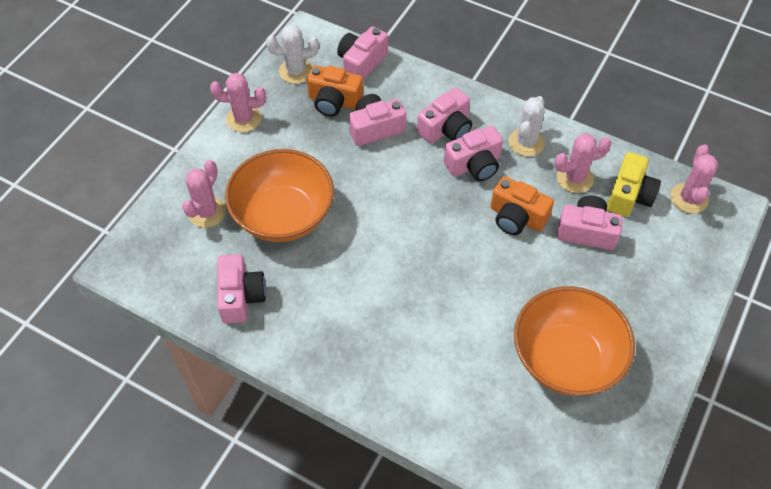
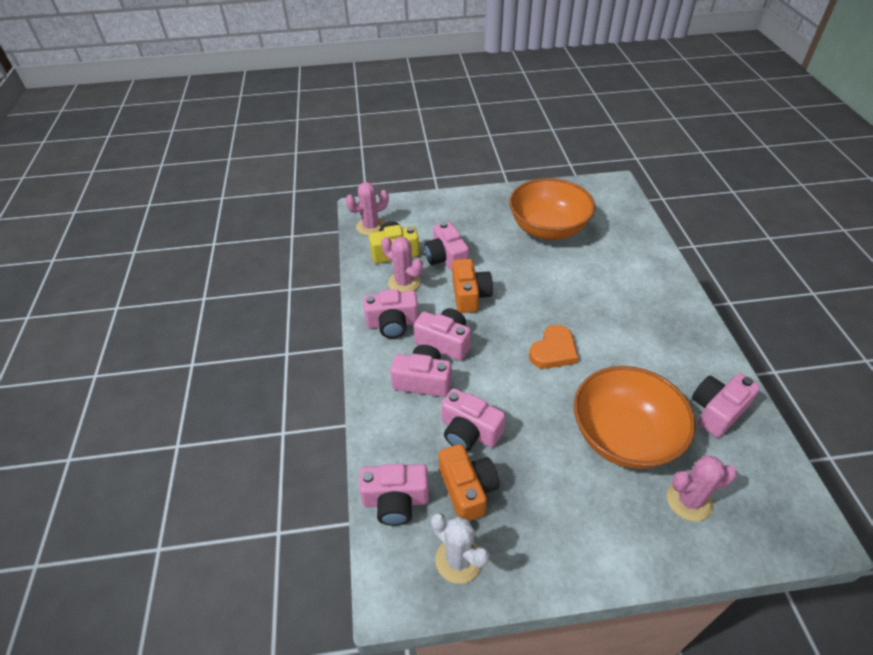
camera: 125 degrees left, 10 degrees down
(244, 118) = (565, 561): pink cactus -> none
(398, 233) = (553, 351): none -> orange heart
(526, 142) = (392, 323): white cactus -> pink camera

